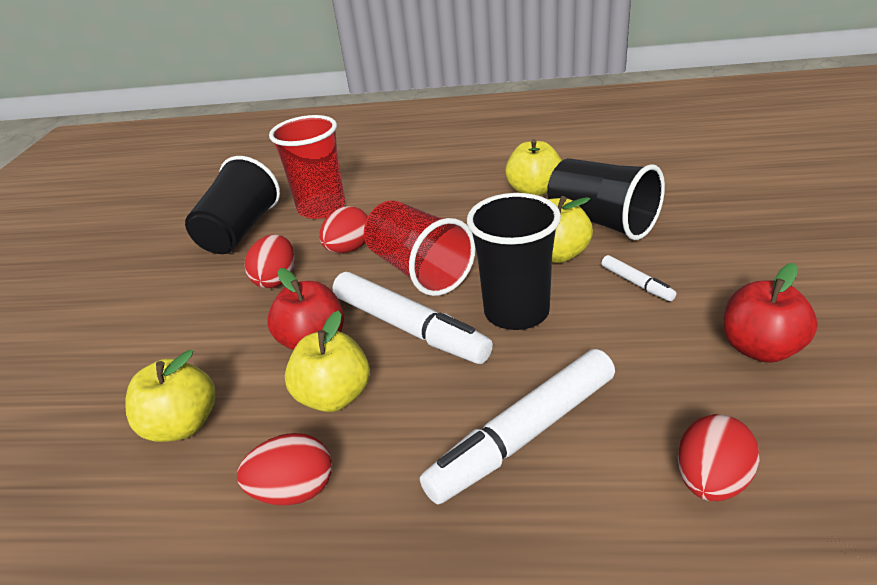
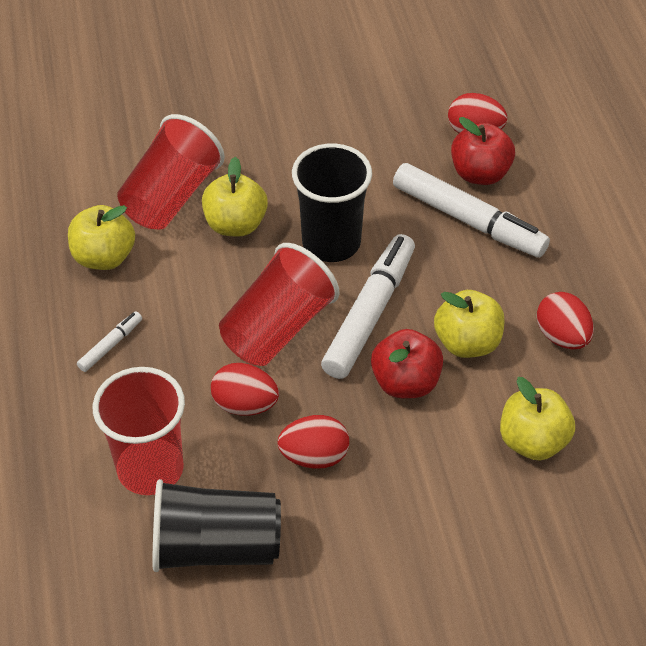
camera: 110 degrees left, 15 degrees up
(602, 222) = (171, 196): black cup -> red cup
(636, 283) = (275, 169): white marker -> white marker (110, 345)
(760, 348) = (345, 104): red apple -> red apple (480, 174)

